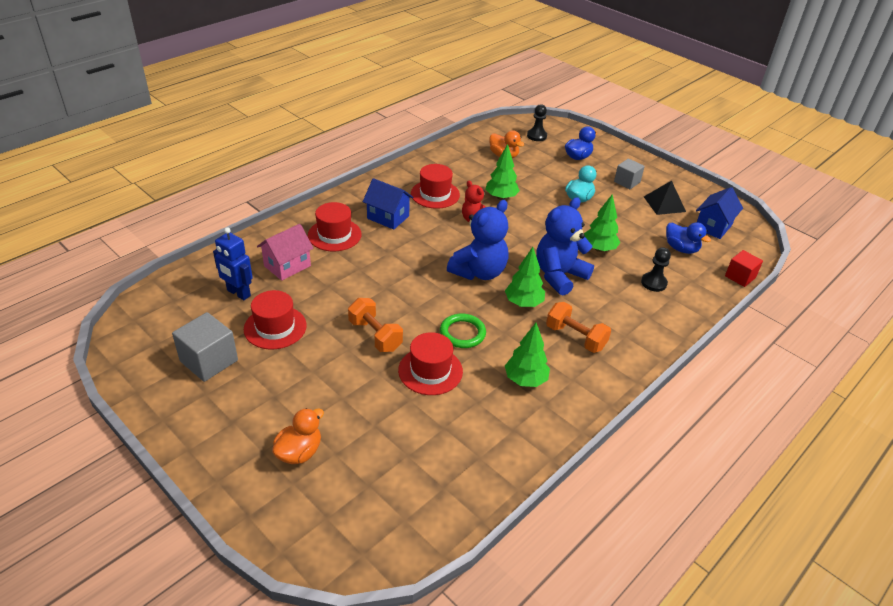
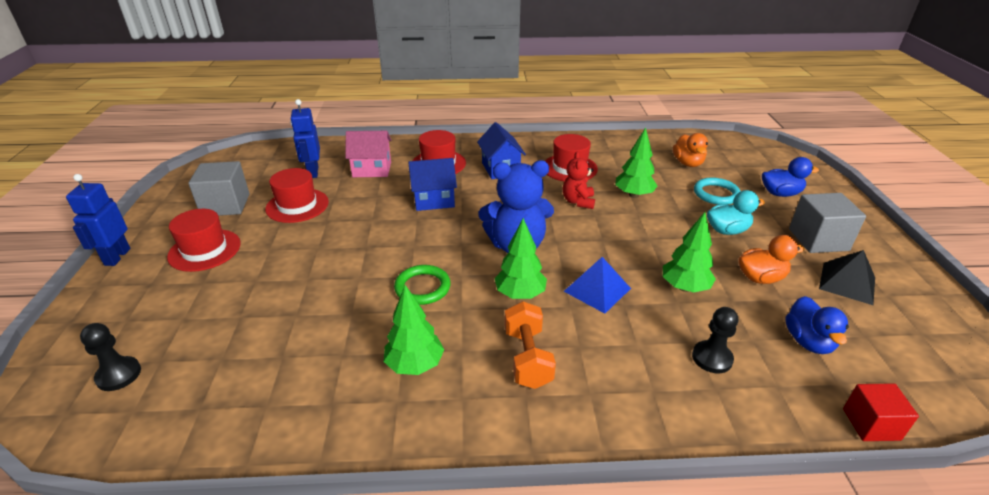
camera: 45 degrees right, 5 degrees down
(190, 454) = (117, 257): none -> blue robot
(299, 452) = (166, 301): orange duck -> orange duck (760, 278)
(375, 335) = (352, 249): orange dumbbell -> none
(430, 371) = (348, 302): red hat -> red hat (204, 250)
(536, 136) = (752, 159): black pawn -> black pawn (118, 375)
(545, 174) = (716, 194): none -> turquoise ring
(559, 275) = (597, 289): blue teddy bear -> blue pyramid
(627, 182) = (818, 240): grey cube -> grey cube, size x1.53
(713, 226) = (900, 341): blue house -> blue house (434, 200)

